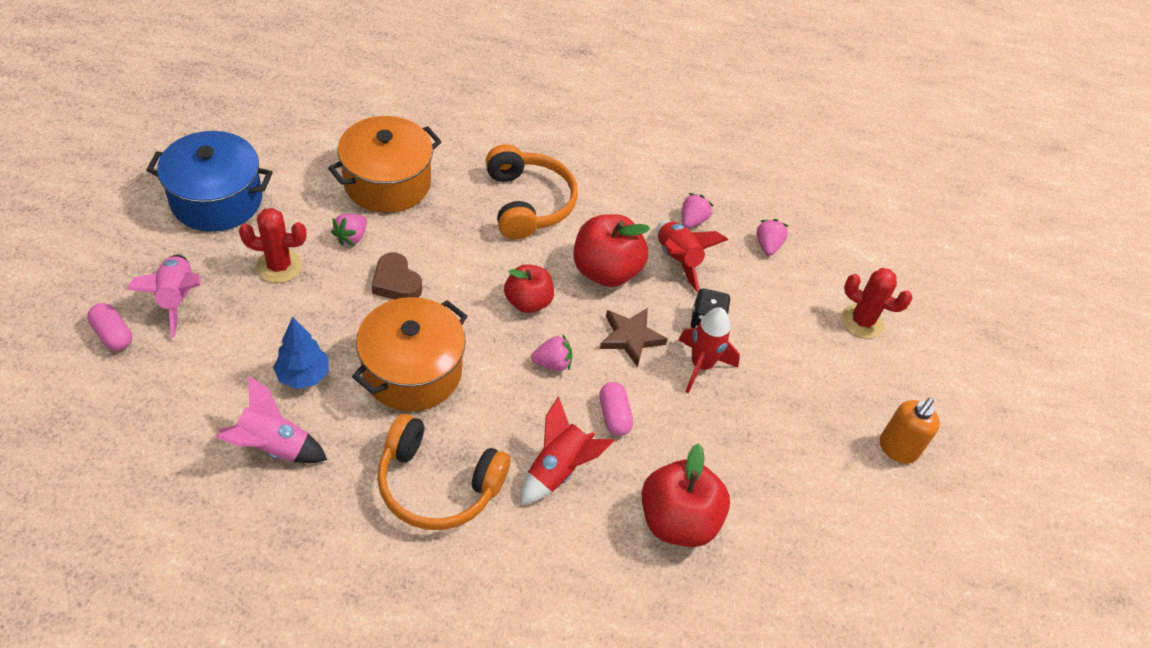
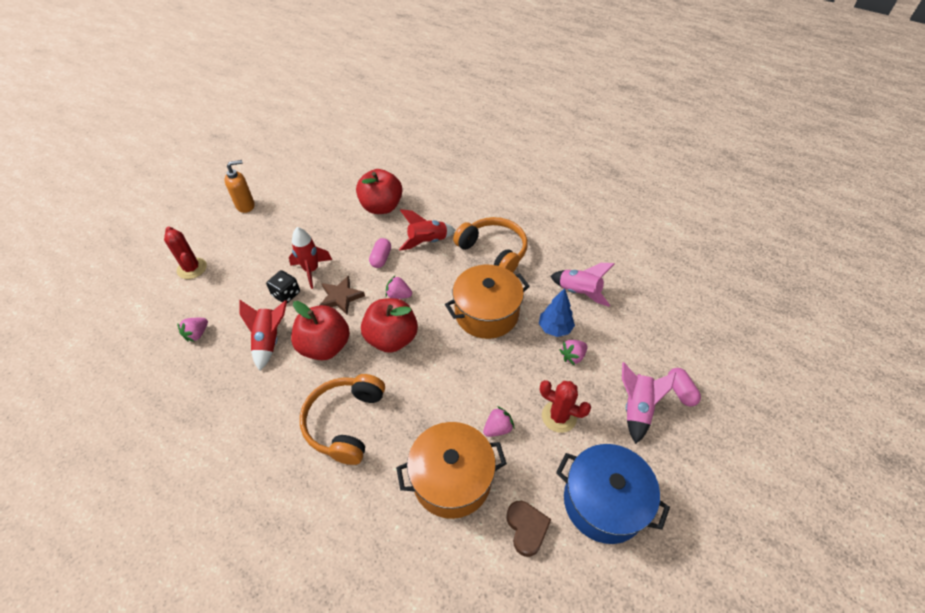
camera: 150 degrees left, 0 degrees up
(396, 282) = (476, 378): brown heart -> brown heart (526, 528)
(528, 302) = (391, 338): red apple -> red apple, size x1.53
(692, 220) = (232, 369): pink strawberry -> pink strawberry (573, 356)

